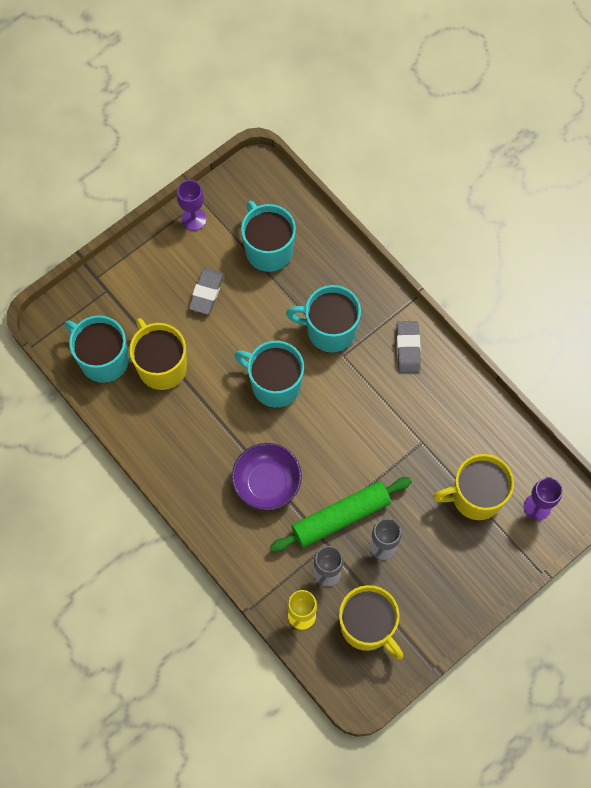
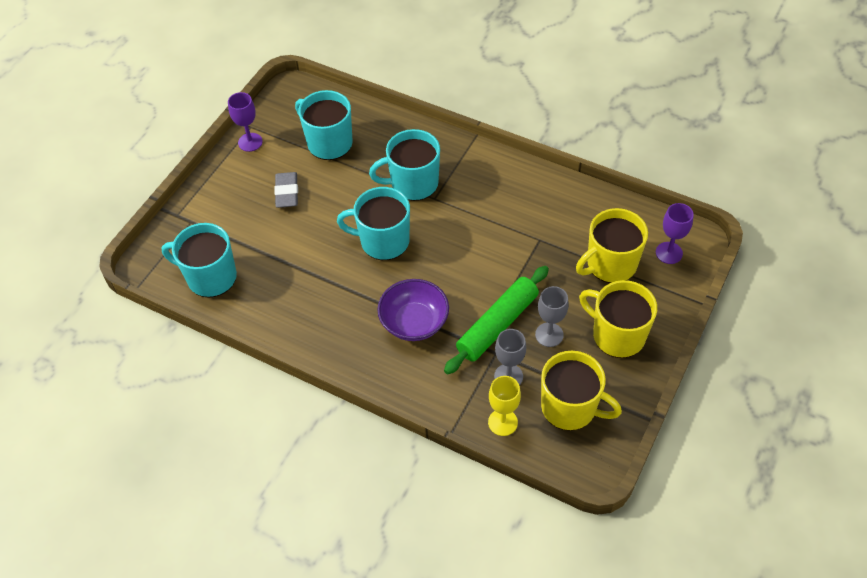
camera: 20 degrees left, 15 degrees down
(162, 366) = (270, 263): yellow mug -> yellow mug (617, 335)
(407, 348) = (489, 174): grey eraser -> none

